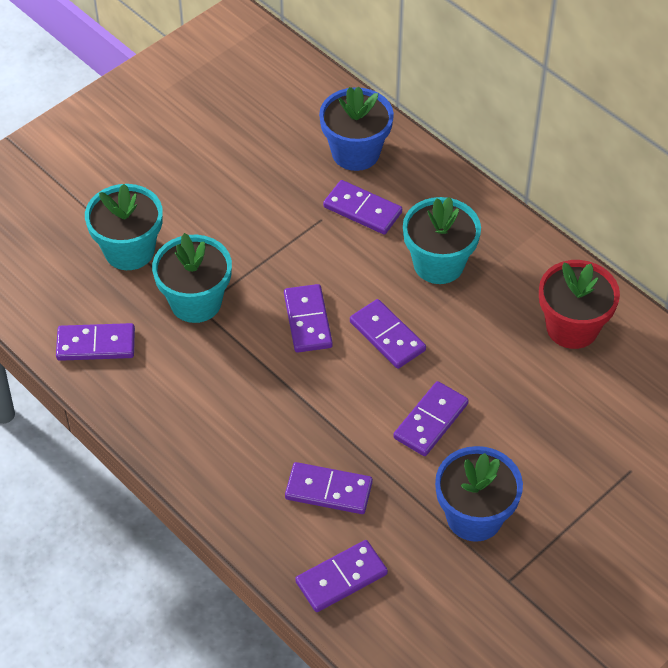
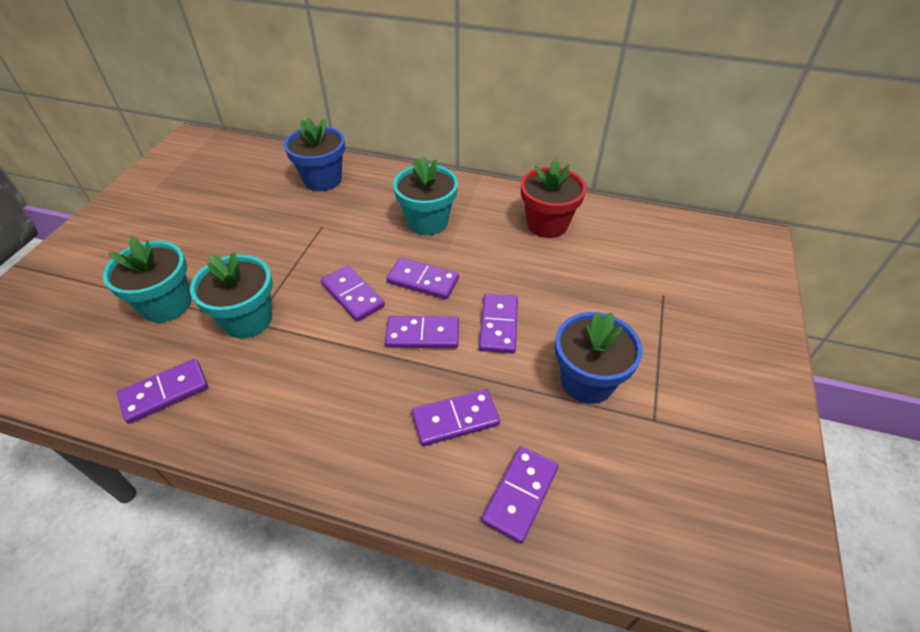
camera: 30 degrees left, 5 degrees down
(362, 210) = (349, 210): purple domino -> purple domino (422, 334)

